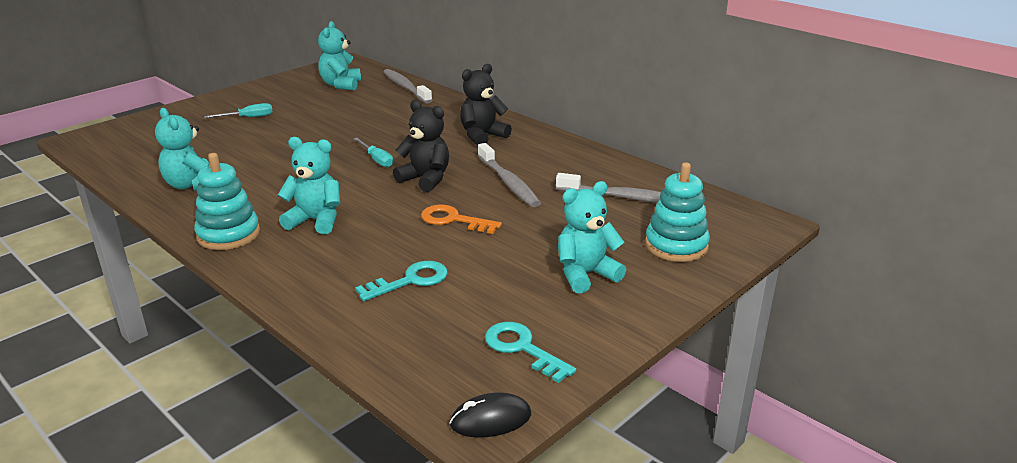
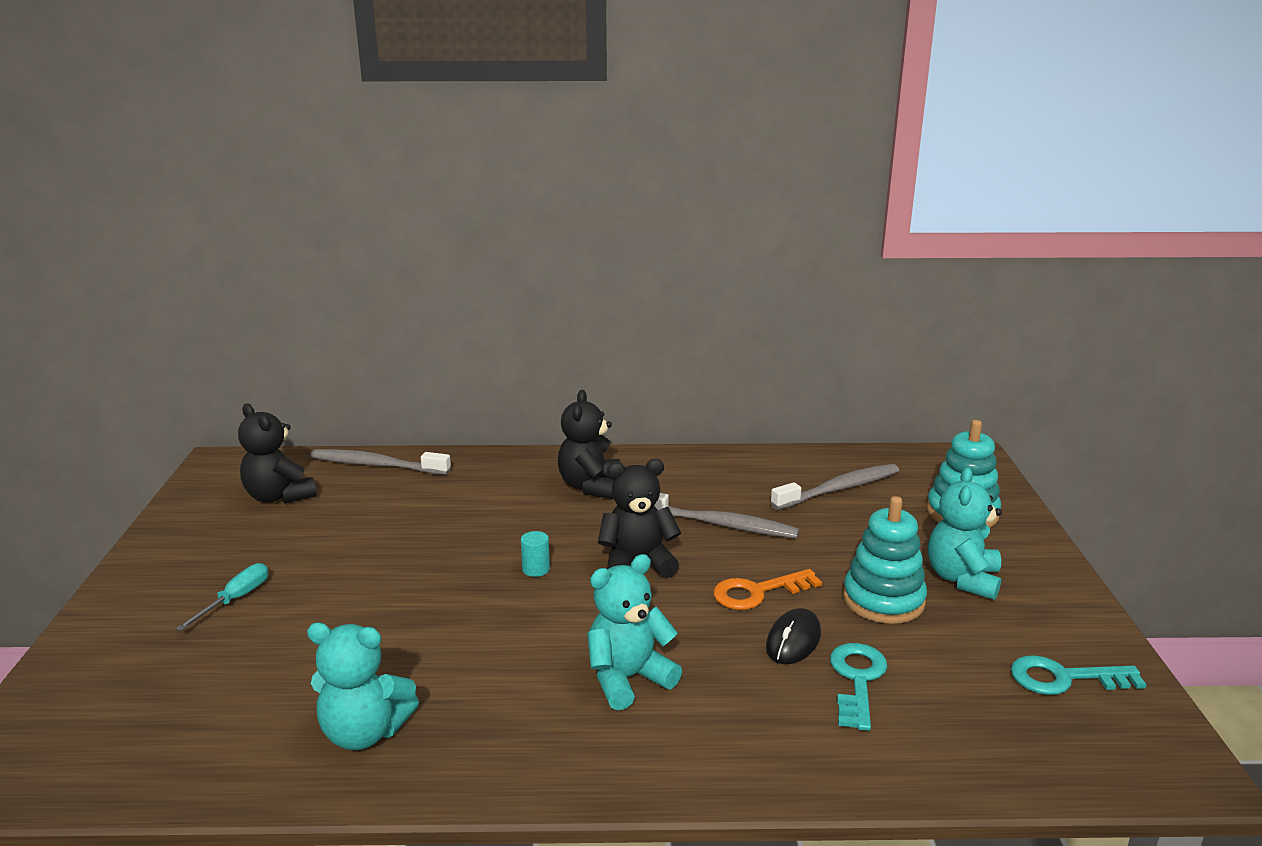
camera: 45 degrees left, 5 degrees down
(228, 234) = (565, 761): turquoise stacking toy -> turquoise stacking toy (883, 600)
(341, 85) = (279, 496): turquoise teddy bear -> black teddy bear
(376, 160) = (536, 569): turquoise screwdriver -> turquoise cylinder
(490, 419) = (1177, 758): black mouse -> black mouse (793, 641)

